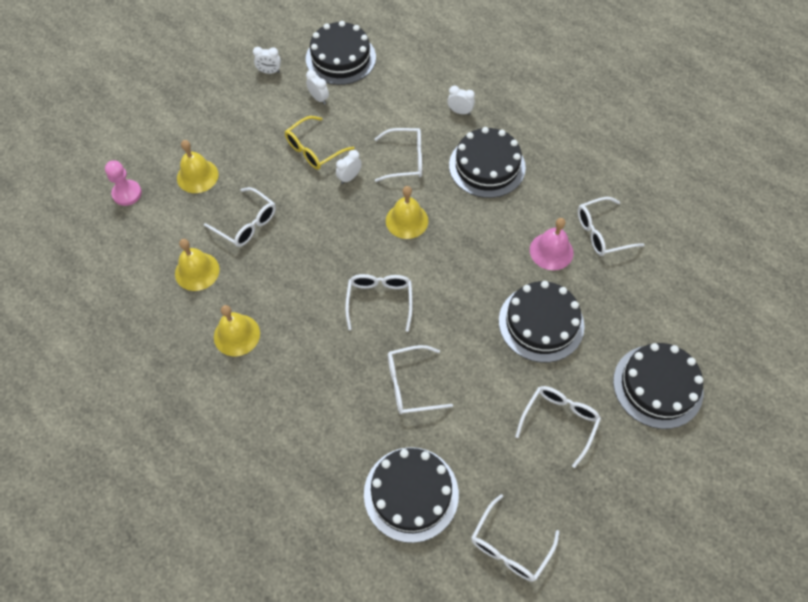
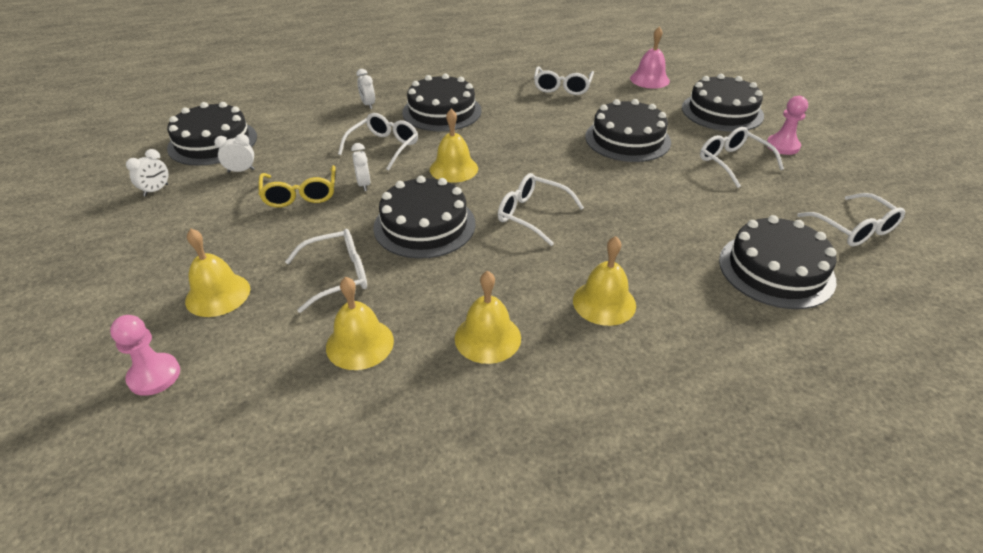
camera: 60 degrees left, 20 degrees down
(306, 388) = (604, 302): none -> yellow bell
(325, 241) = (424, 225): none -> black cake
(411, 385) = (646, 228): white glasses -> none
(460, 111) = (368, 105): white clock -> white clock turned 75 degrees counterclockwise
(551, 251) = (559, 112): pink bell -> pink bell (649, 79)
(623, 458) = (782, 146): none -> pink pawn

